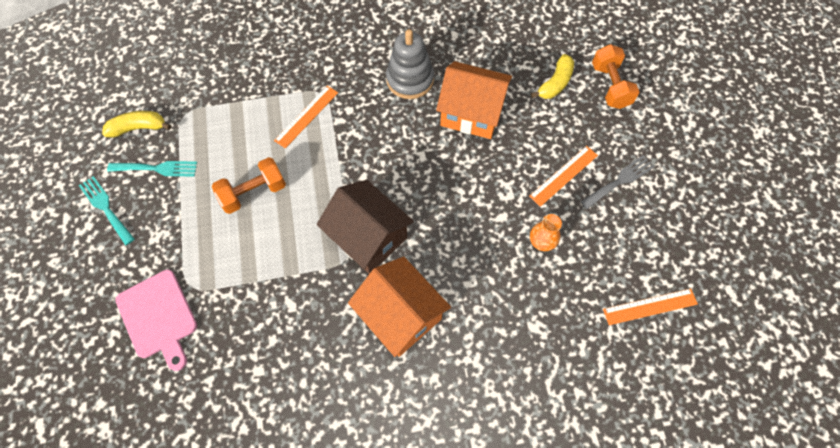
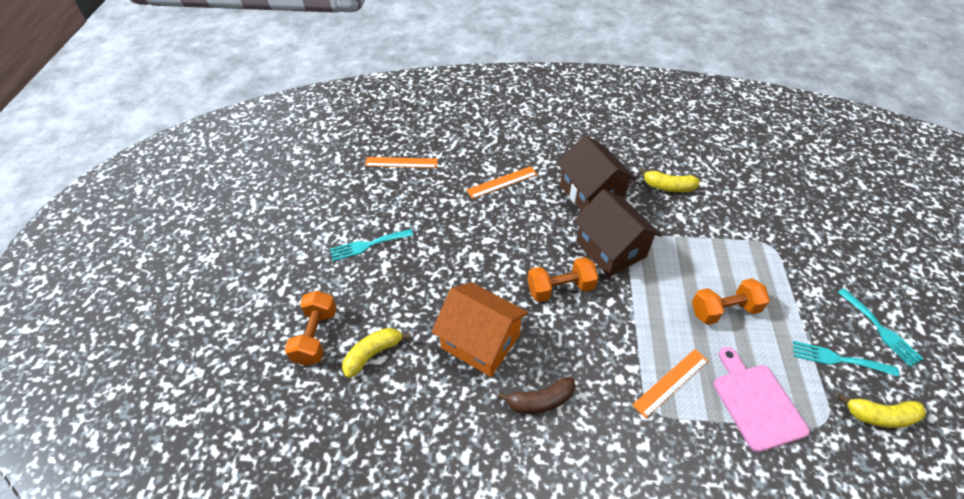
camera: 165 degrees left, 15 degrees down
(158, 316) = (792, 230): pink cutting board -> pink cutting board (756, 403)
(304, 352) = (668, 187): none -> yellow banana
(400, 315) = (591, 193): orange house -> brown house
(410, 80) = (540, 401): grey stacking toy -> brown banana
(413, 178) = (560, 288): none -> orange dumbbell
(541, 242) = (461, 215): orange vase -> none
(563, 175) = (415, 260): orange ruler -> orange ruler (502, 182)
(620, 180) = (367, 245): grey fork -> turquoise fork

